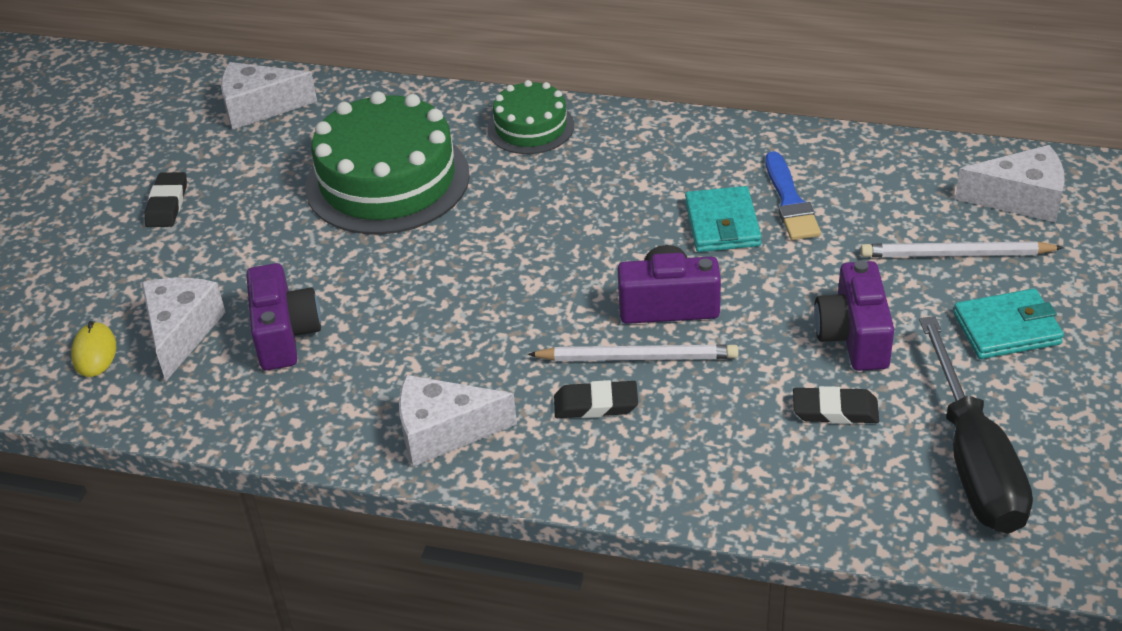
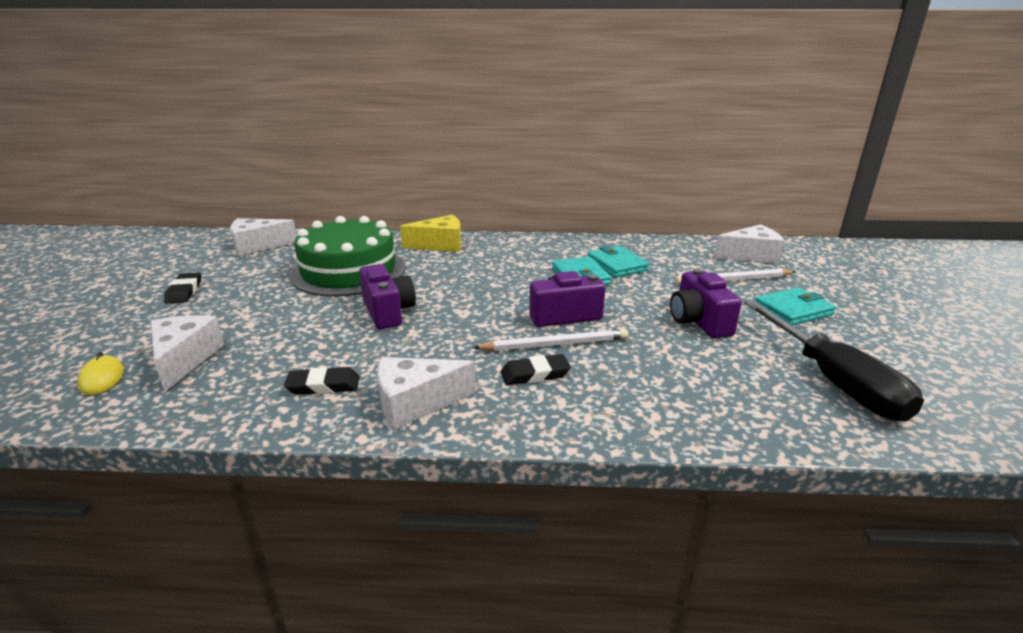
camera: 15 degrees left, 15 degrees down
(285, 335) = (274, 354): purple camera -> purple camera (388, 312)
(531, 127) = (440, 245): green cake -> yellow cheese
(790, 202) = (617, 265): blue brush -> turquoise wallet
(835, 410) = (714, 361): black eraser -> black eraser (323, 385)

